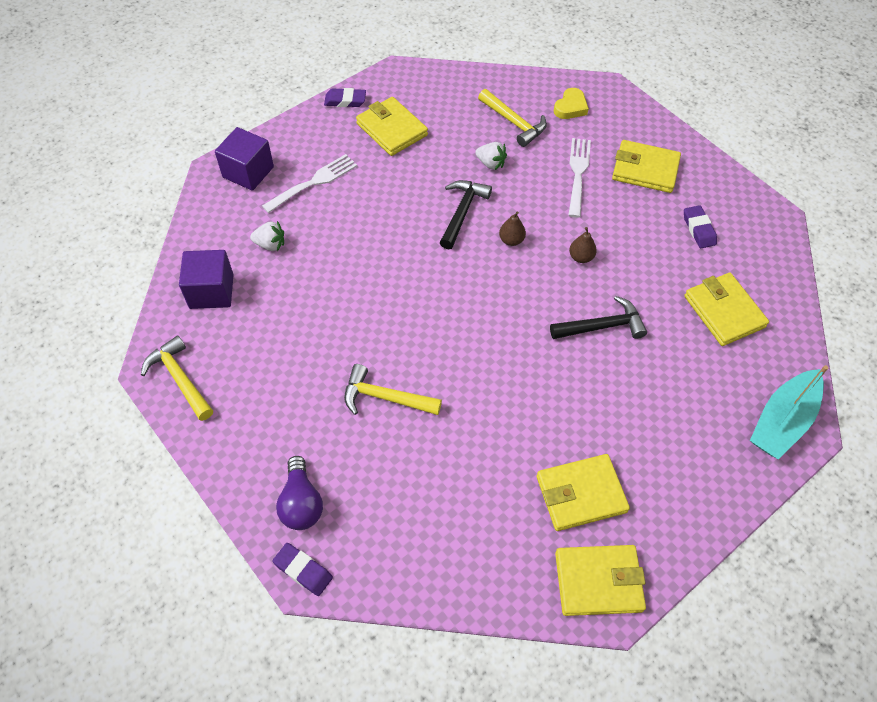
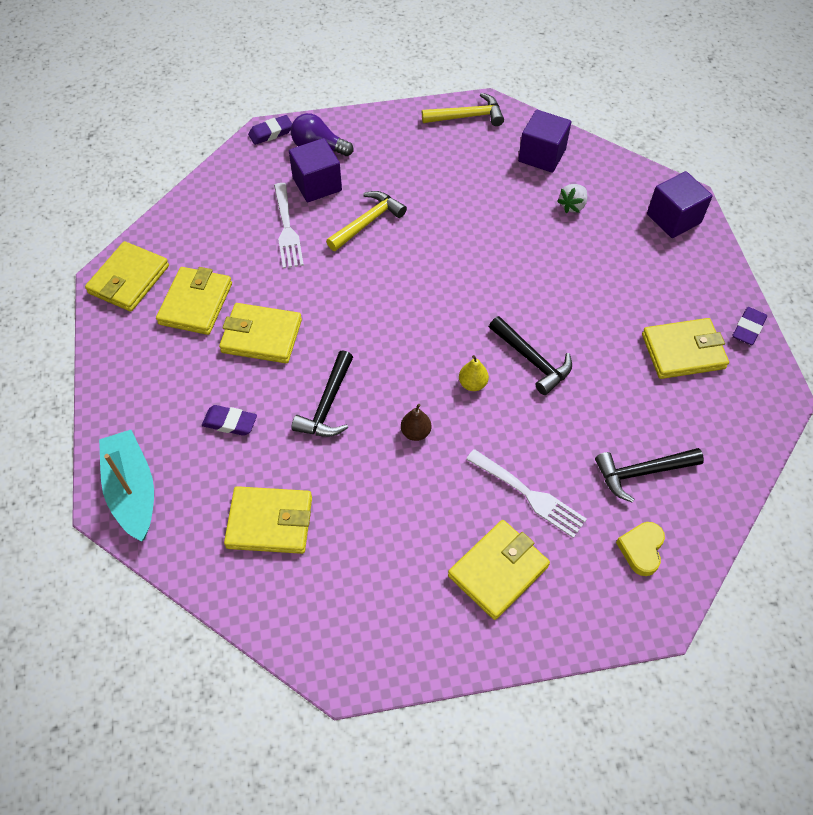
camera: 120 degrees right, 0 degrees up
(314, 182) = (635, 261): white fork -> white fork (287, 229)
(359, 472) = (317, 184): none -> purple cube
(490, 163) = (587, 417): white strawberry -> none
(511, 240) = (472, 384): brown pear -> yellow pear
(513, 122) = (642, 472): yellow hammer -> black hammer
(570, 107) = (641, 549): yellow heart -> yellow heart turned 45 degrees clockwise
(574, 414) = (261, 336): none -> yellow wallet
(698, 229) = (381, 570): purple eraser -> purple eraser (230, 423)

